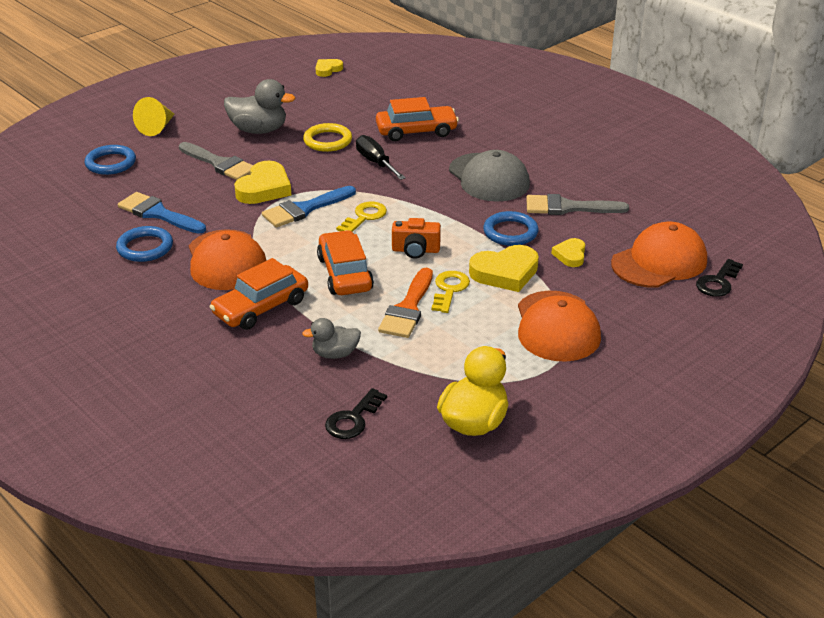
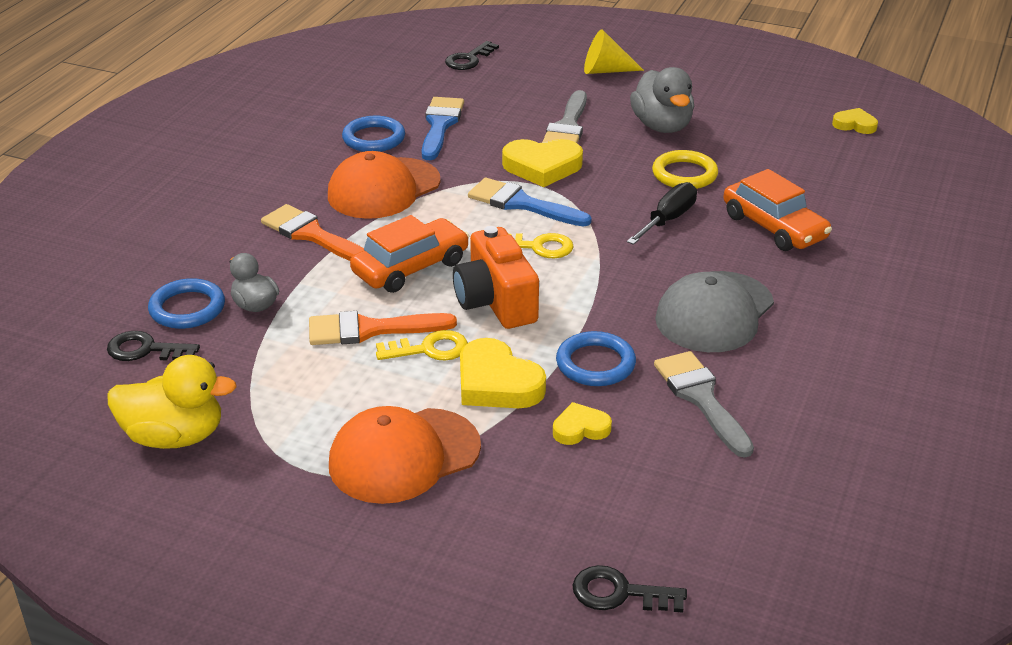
camera: 65 degrees right, 0 degrees up
(68, 176) = (469, 59): none -> black key
(110, 163) = (512, 71): blue ring -> blue ring (187, 308)
(261, 307) = (312, 235): orange car -> orange brush
(415, 250) = (495, 302): orange camera -> orange camera, size x1.57
(659, 262) = (628, 518): orange cap -> none

